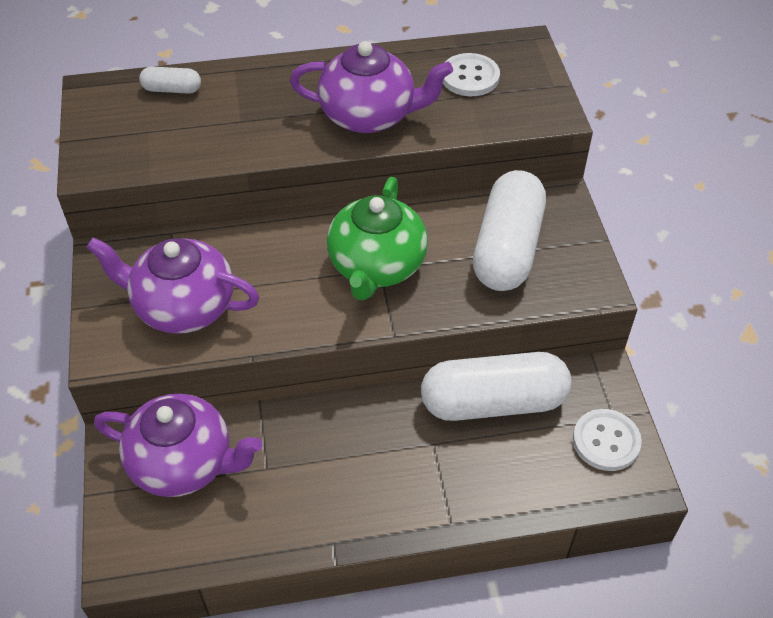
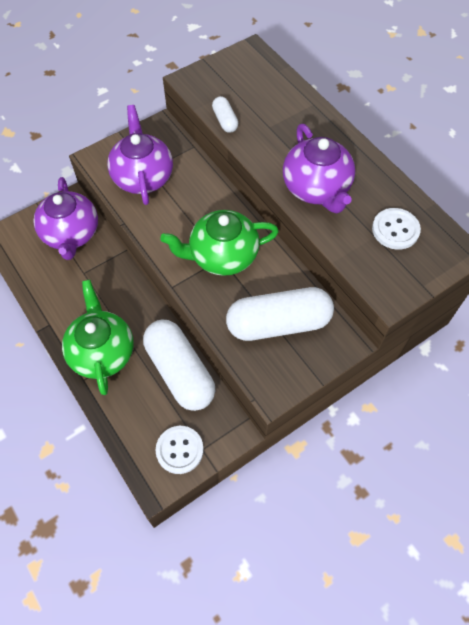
camera: 65 degrees right, 10 degrees up
(172, 89) = (275, 84): white capsule -> white capsule (225, 120)
(417, 485) = (102, 352): none -> green teapot

